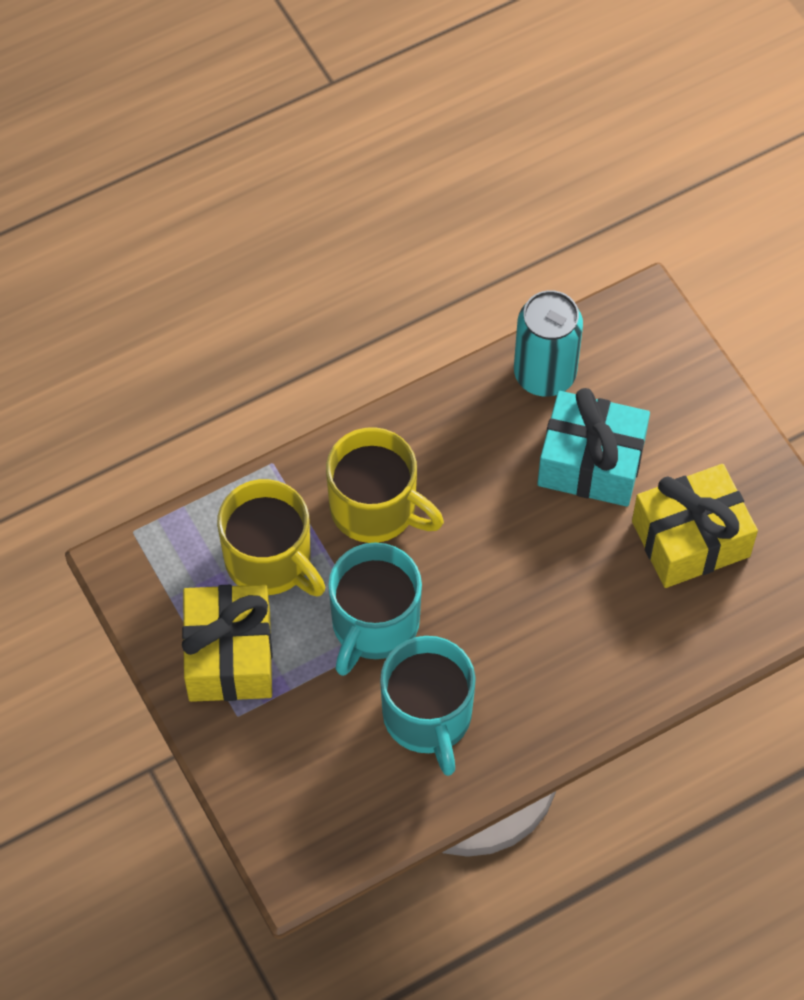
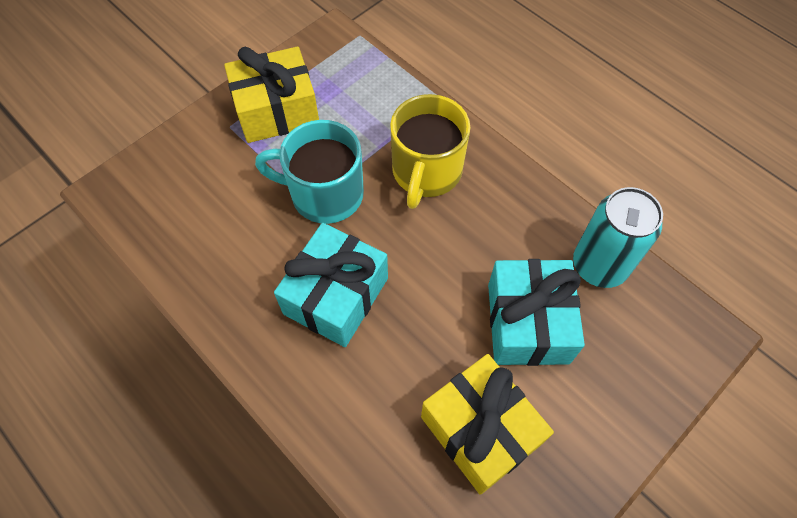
camera: 75 degrees right, 0 degrees up
(270, 560) = (360, 116): yellow mug -> none
(428, 717) = (251, 250): turquoise mug -> none
(511, 638) = (336, 296): none -> turquoise gift

